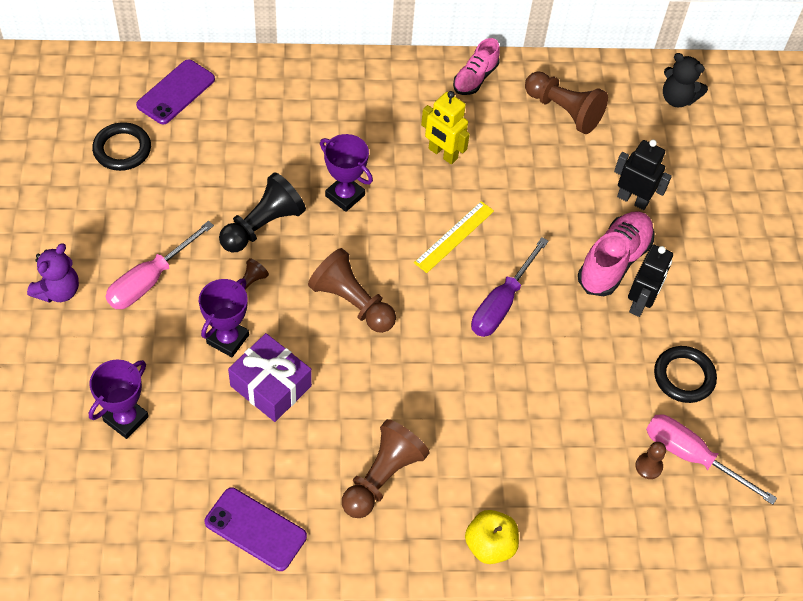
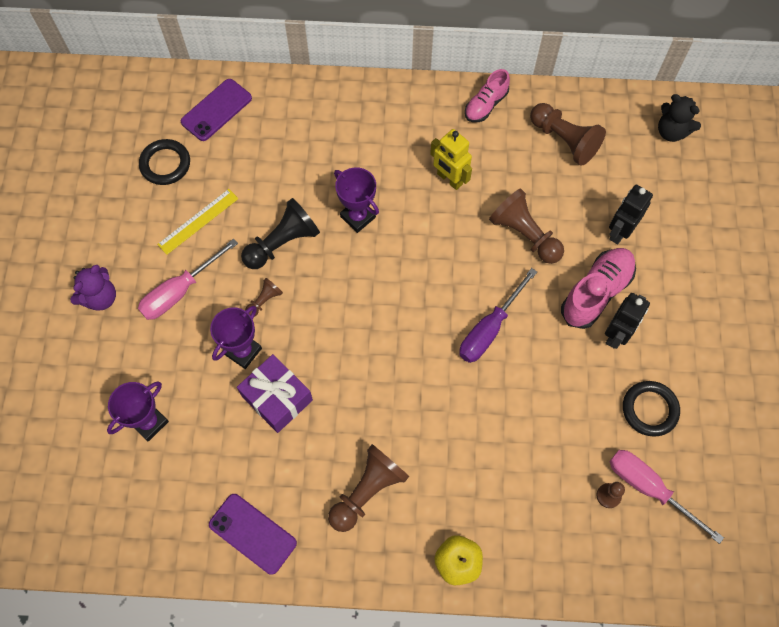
camera: 10 degrees right, 10 degrees up
(352, 302) = (355, 321): brown pawn -> brown pawn (524, 234)
(454, 236) = (452, 261): yellow ruler -> yellow ruler (198, 221)
(632, 199) = (619, 232): black robot -> black robot turned 90 degrees counterclockwise

